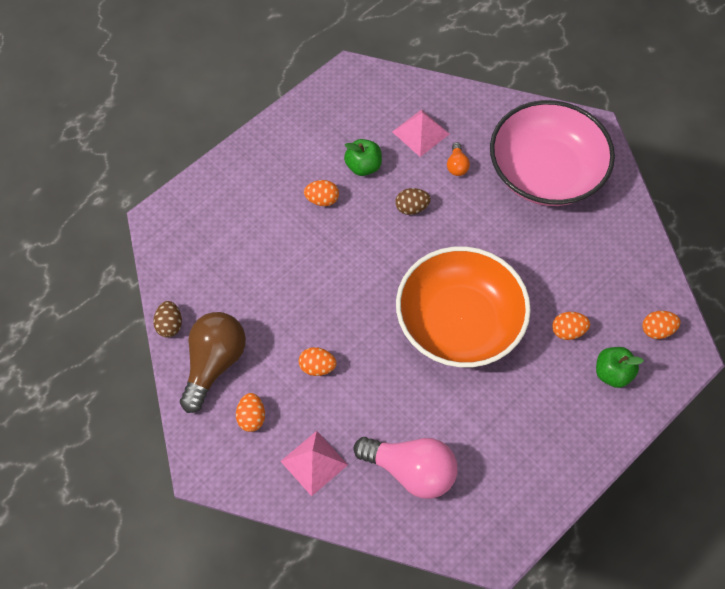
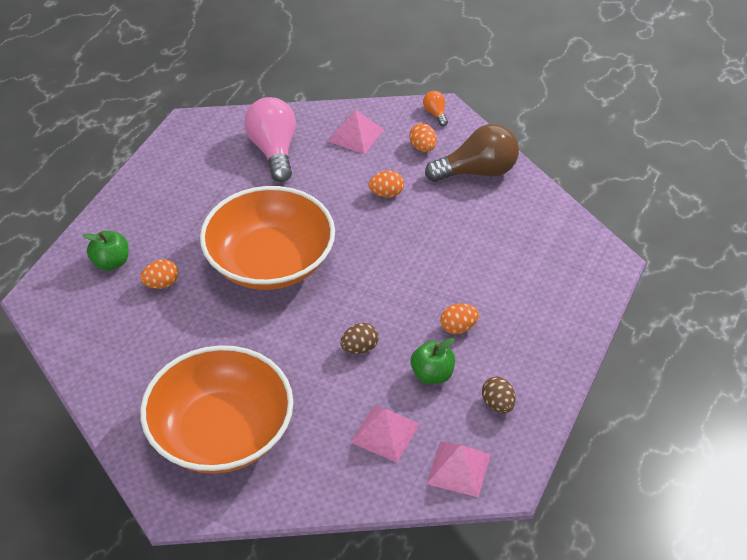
camera: 160 degrees right, 15 degrees down
(170, 325) = (535, 186): brown egg -> brown egg (498, 404)
(214, 364) = (477, 171): brown light bulb -> brown light bulb turned 105 degrees counterclockwise
(378, 91) = (459, 469): none -> pink pyramid
(411, 471) = (274, 151): pink light bulb -> pink light bulb turned 75 degrees clockwise
(457, 165) = (328, 408): orange light bulb -> orange light bulb (435, 114)
(546, 172) = (221, 432): pink bowl -> orange bowl
(657, 330) = (71, 309): orange egg -> none

